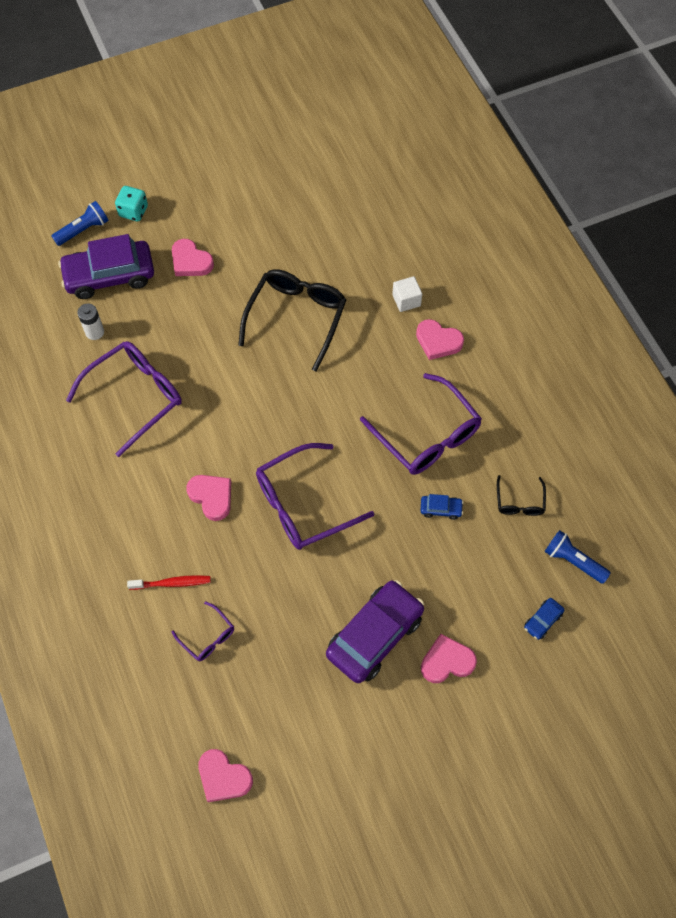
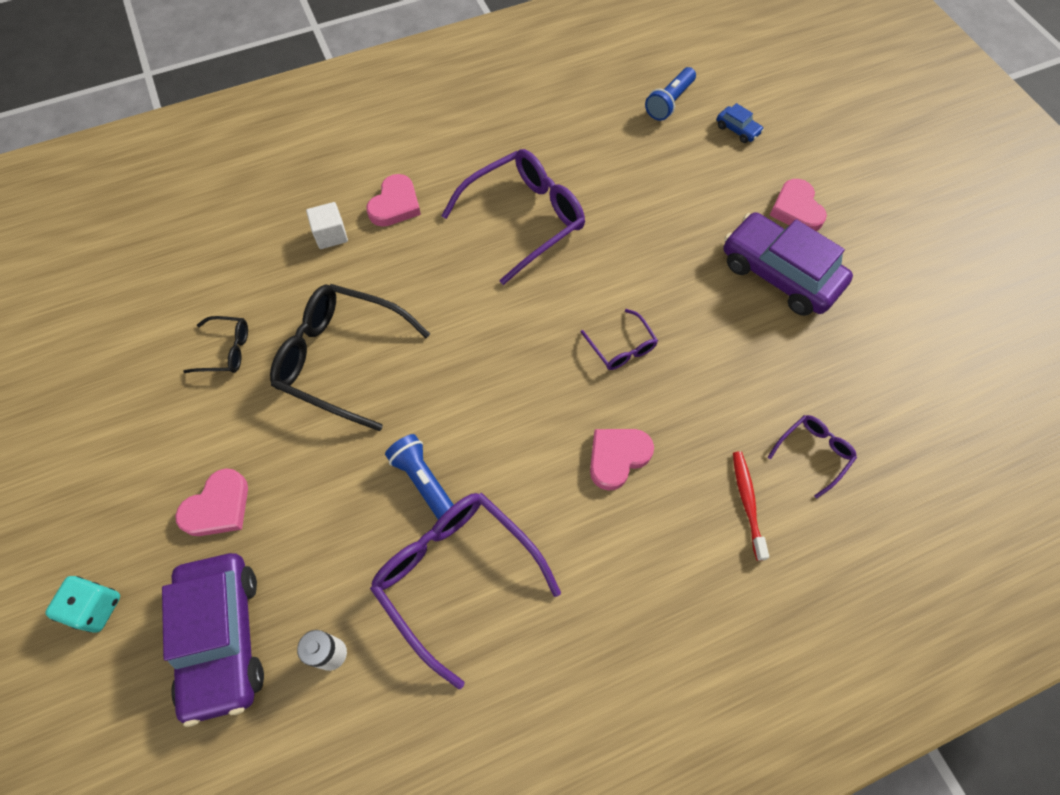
camera: 90 degrees left, 0 degrees up
(83, 230) = (114, 696): blue flashlight -> blue flashlight (423, 481)
(223, 777) = (982, 427): pink heart -> none
(303, 504) = (621, 347): purple glasses -> purple glasses, size x0.49
(441, 509) = (618, 209): blue car -> none
(519, 502) = (605, 140): black glasses -> black glasses (226, 350)

